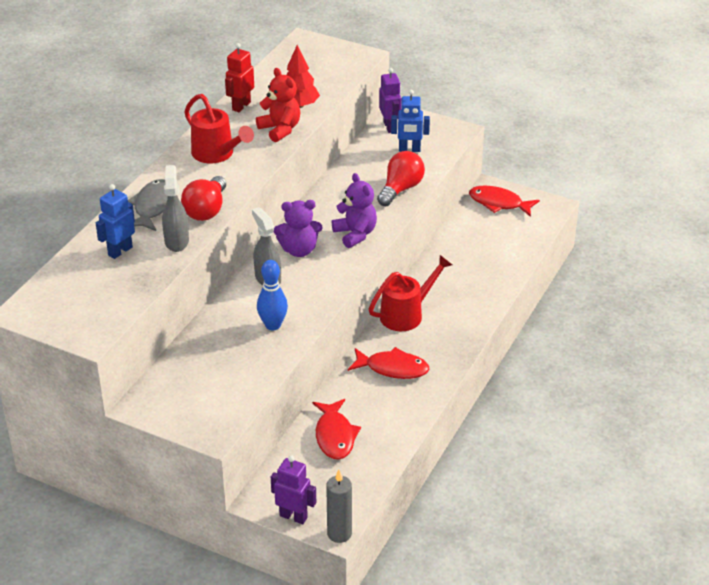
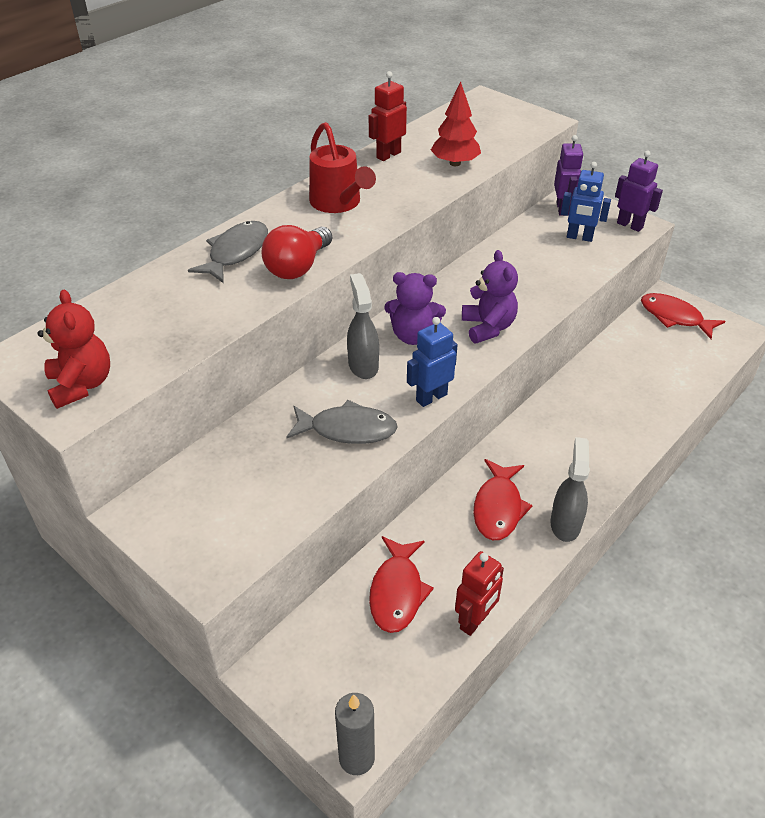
camera: 15 degrees right, 5 degrees up
(120, 251) = (170, 301): blue robot -> blue robot (431, 397)
(176, 241) = (244, 300): grey spray bottle -> grey spray bottle (565, 524)
(273, 325) = (347, 429): blue bowling pin -> grey fish
(280, 129) = (424, 186): red teddy bear -> red teddy bear (81, 385)
(293, 516) = (303, 711): purple robot -> purple robot (630, 225)
(393, 368) = (498, 507): red fish -> red fish turned 75 degrees clockwise
(396, 442) = (475, 621): none -> red robot
(400, 189) = (558, 281): red light bulb -> none
(406, 314) = (533, 436): red watering can -> none

